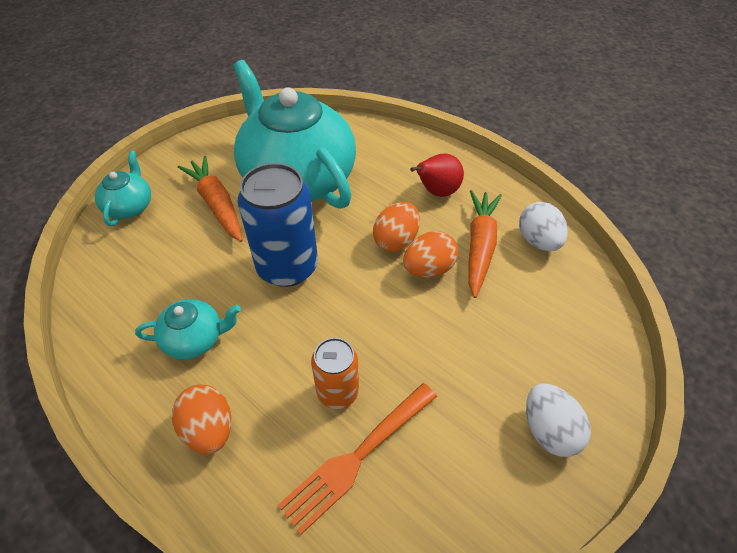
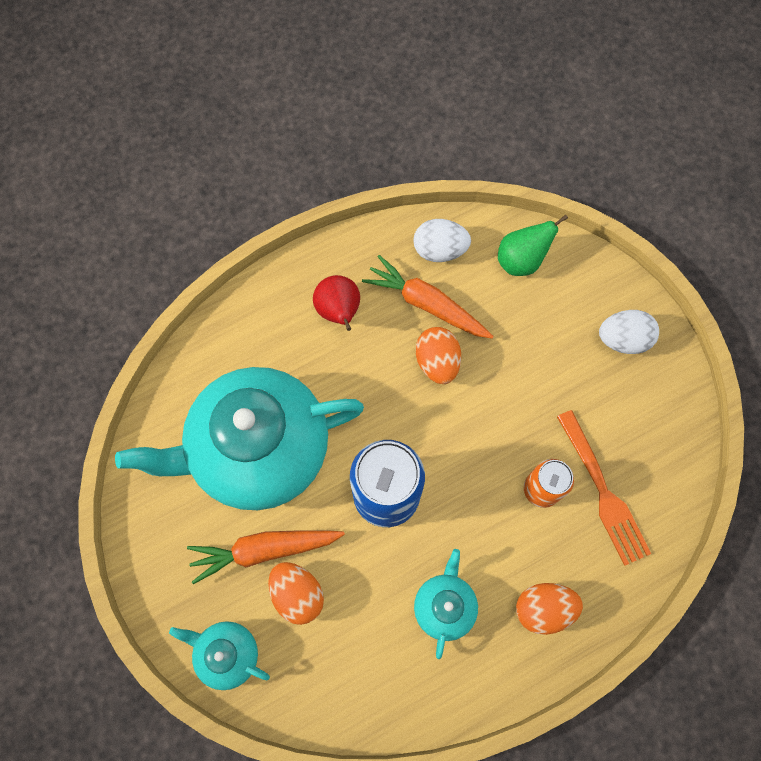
camera: 70 degrees left, 20 degrees up
(396, 240) = (391, 378): orange egg -> orange egg (297, 594)
(573, 307) = (521, 261): none -> green pear

